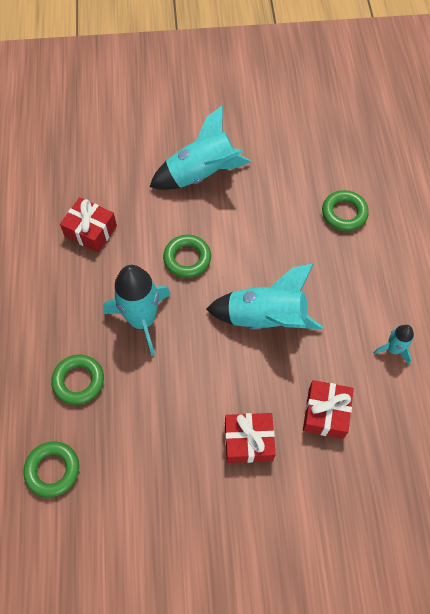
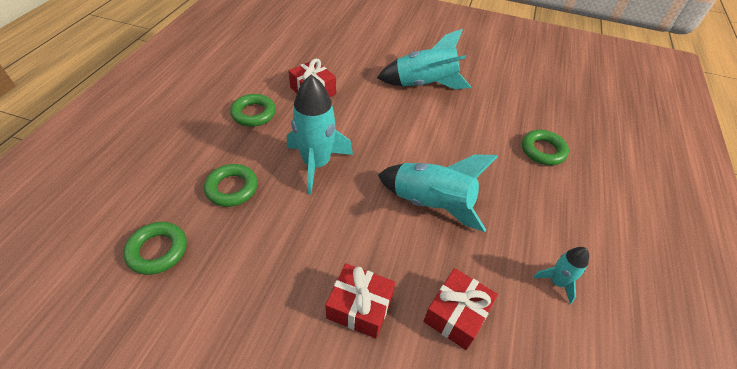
camera: 20 degrees right, 15 degrees down
(187, 258) = (381, 135): green ring -> green ring (253, 113)

